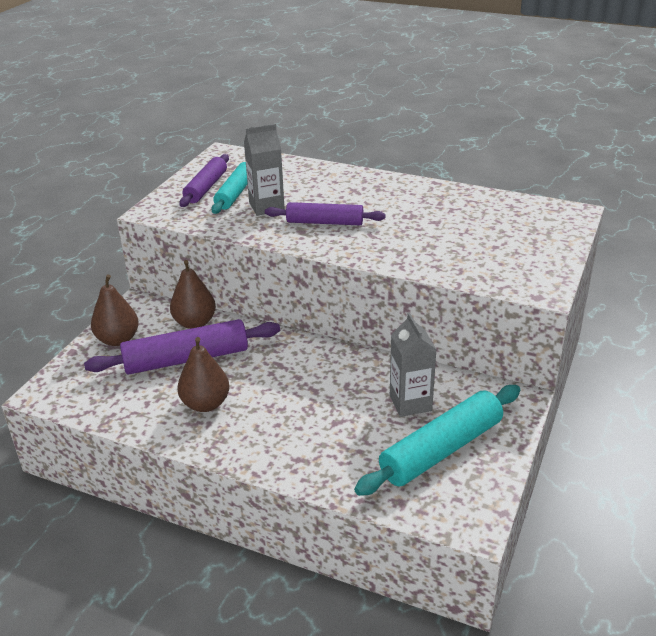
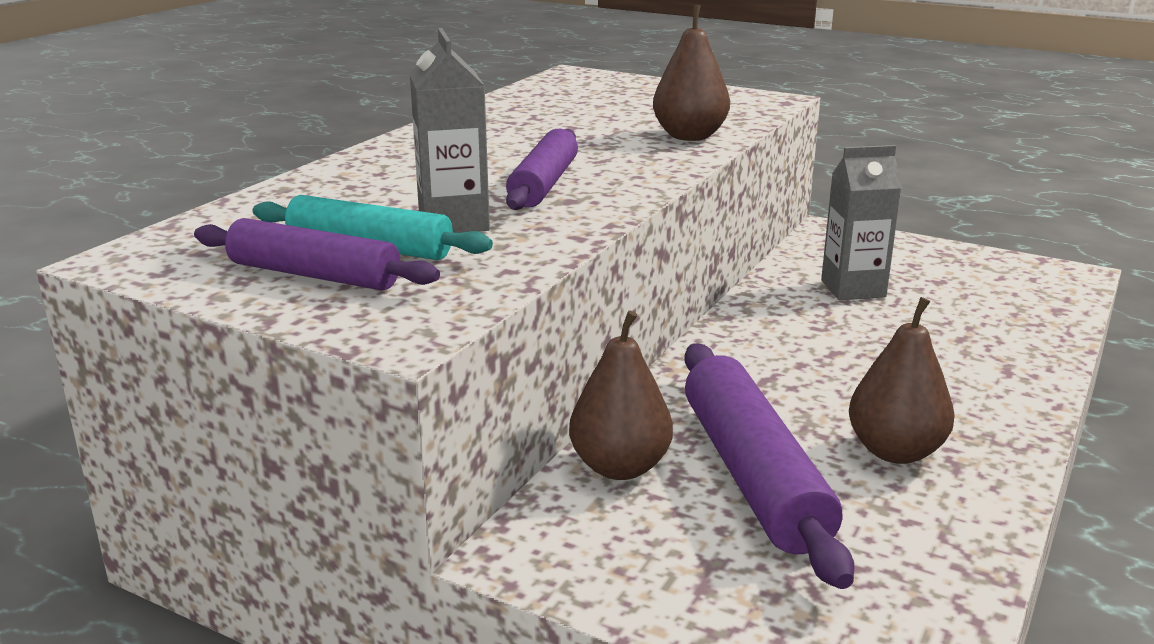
camera: 85 degrees left, 10 degrees down
(118, 340) = (675, 576): brown pear -> brown pear (690, 136)
(441, 450) = (946, 279): turquoise rolling pin -> none

